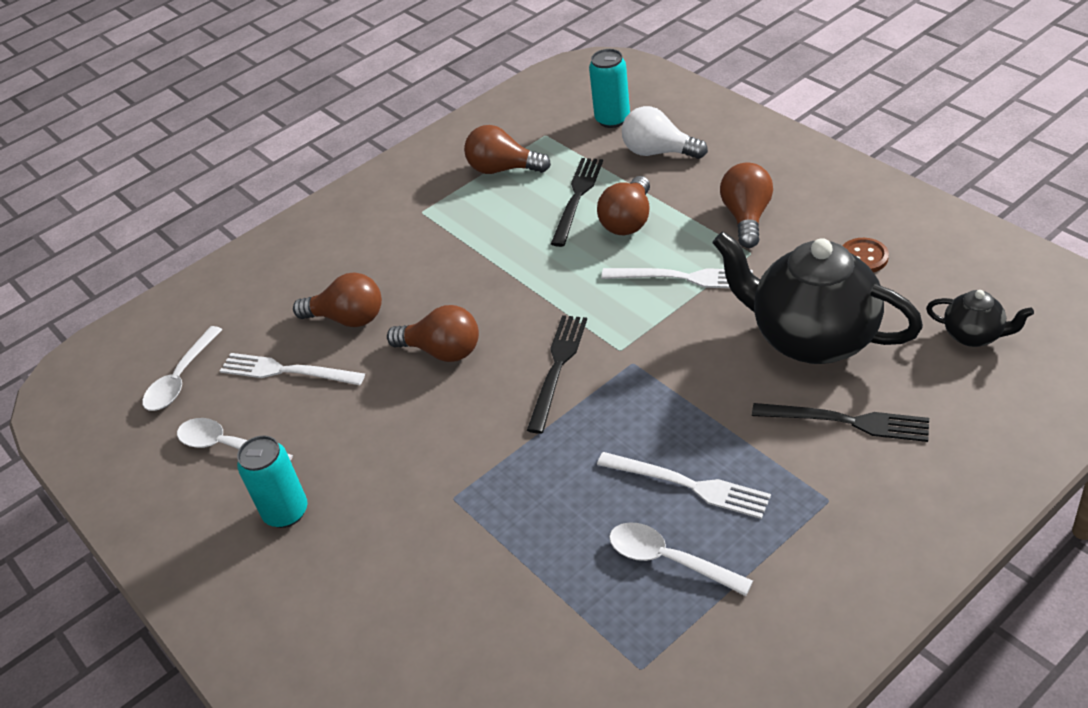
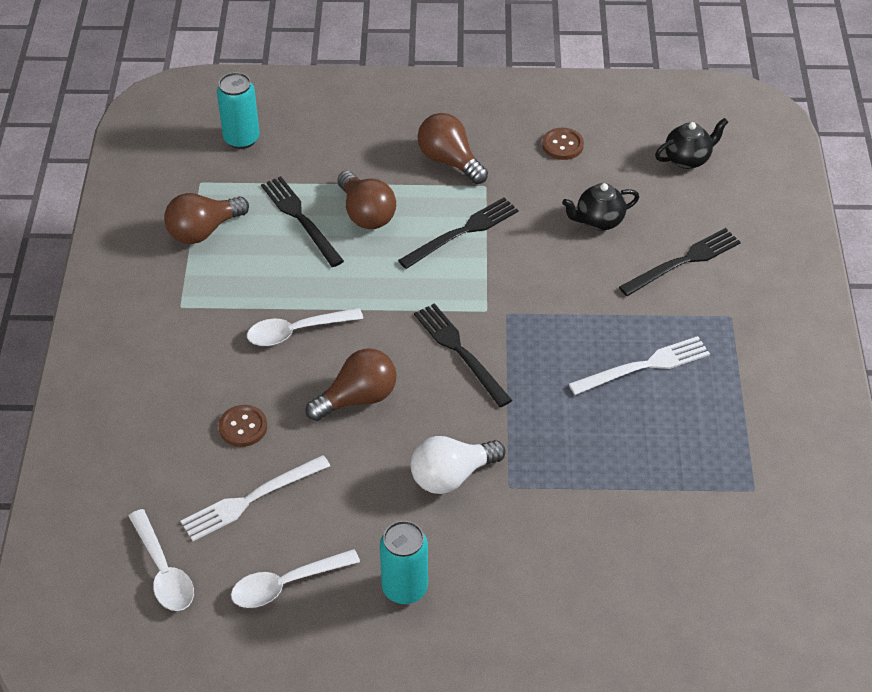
camera: 55 degrees left, 5 degrees up
(348, 318) = (243, 427): brown light bulb -> brown button
(658, 152) = (317, 146): white light bulb -> white light bulb (451, 476)
(668, 560) = (690, 418): white spoon -> white spoon (296, 331)
(683, 278) = (462, 232): white fork -> black fork
(812, 338) = (599, 221): black teapot -> black teapot, size x0.46

